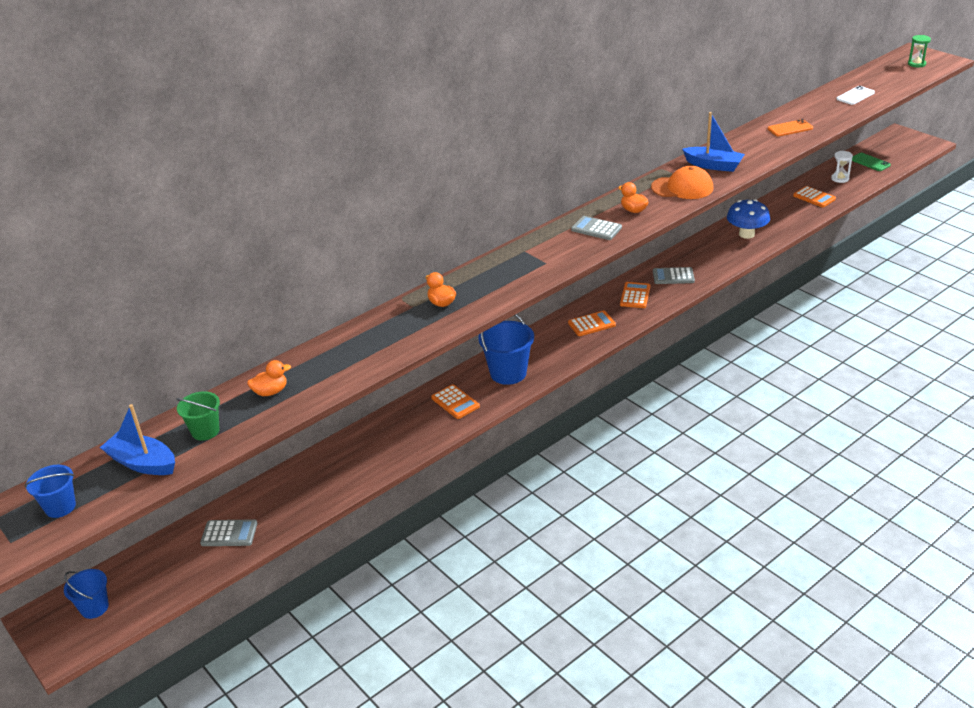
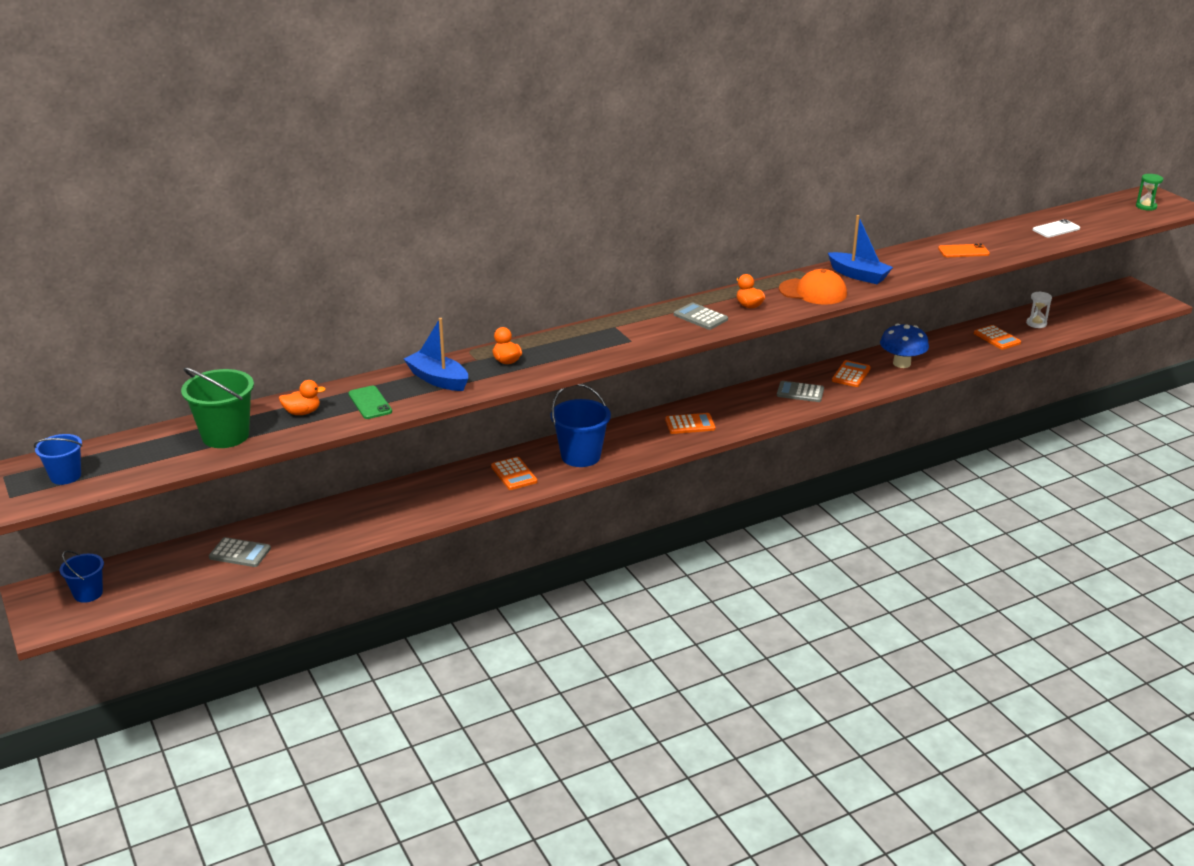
camera: 10 degrees right, 5 degrees down
(142, 463) = (155, 453): blue boat -> blue boat (438, 379)
(205, 431) = (225, 436): green bucket -> green bucket, size x1.64
(635, 296) = (749, 404): orange calculator -> orange calculator (851, 374)
(870, 162) = (1080, 312): green phone -> green phone (370, 403)

